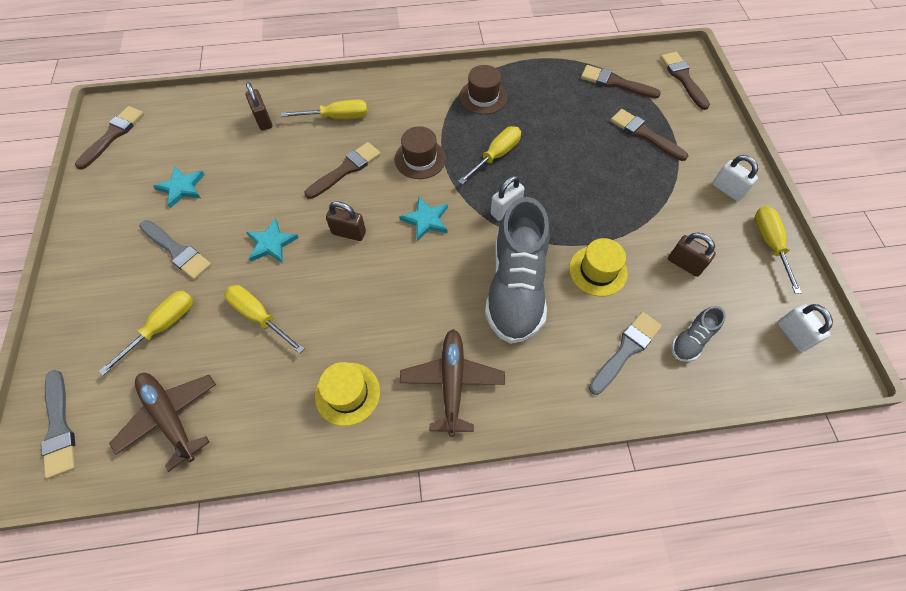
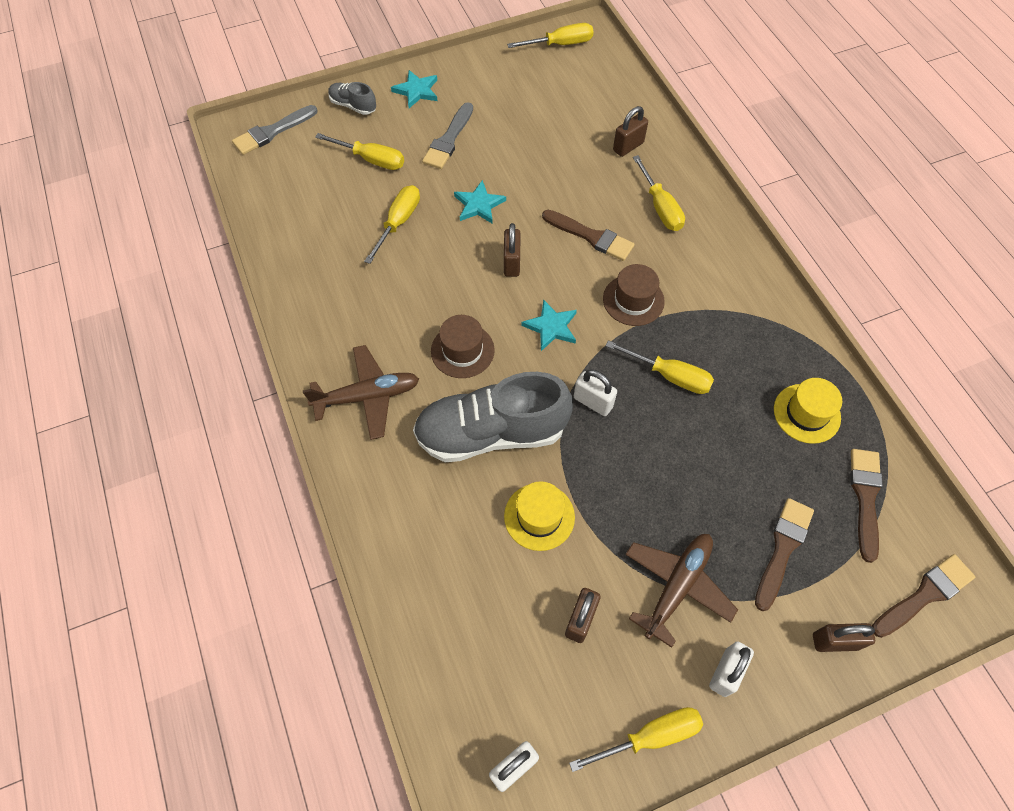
camera: 75 degrees right, 0 degrees up
(113, 135) = (560, 44): brown brush -> yellow screwdriver
(170, 417) = (293, 196): brown plane -> brown plane (677, 586)
(181, 188) = (519, 116): turquoise star -> turquoise star (416, 91)
(347, 393) = (338, 313): yellow hat -> yellow hat (806, 413)
(483, 97) = (760, 342): brown hat -> brown hat (462, 350)
(626, 350) = (442, 560): grey brush -> none
(691, 340) = (473, 635): grey shoe -> grey shoe (353, 106)
(709, 129) = (835, 641): none -> brown padlock

